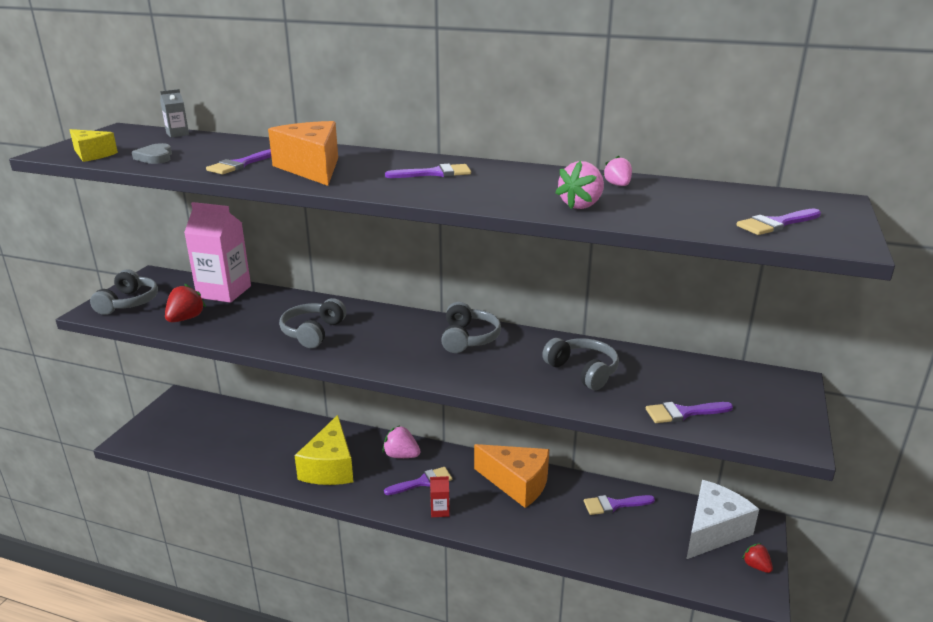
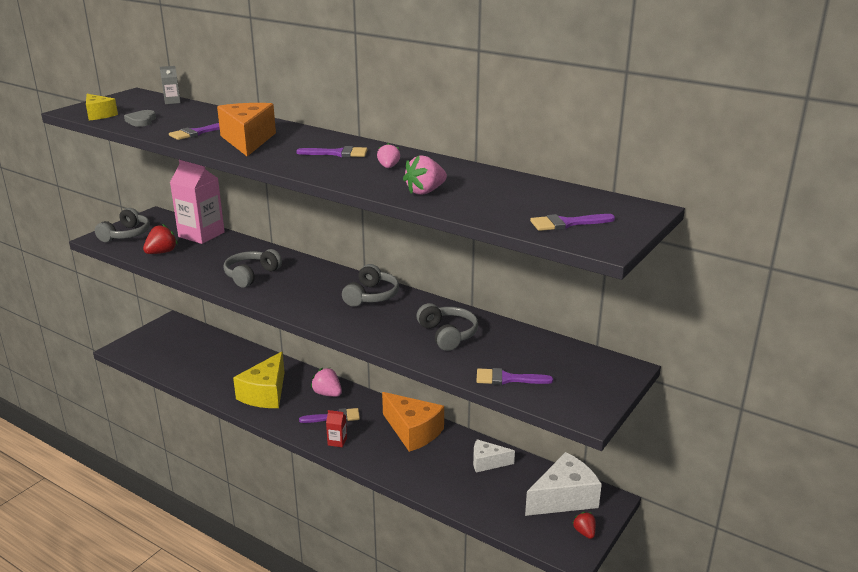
camera: 15 degrees right, 0 degrees up
(614, 505) = (487, 462): purple brush -> white cheese
(618, 185) = (474, 177): pink strawberry -> pink strawberry (388, 167)

